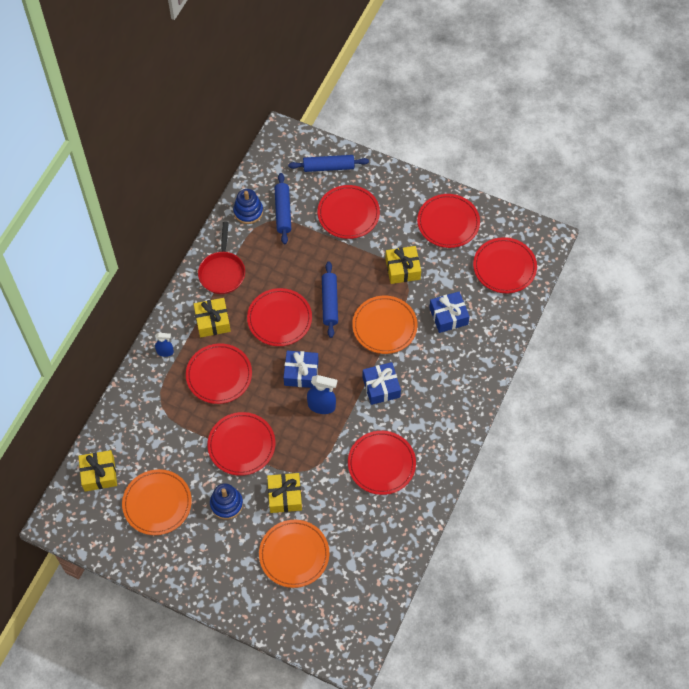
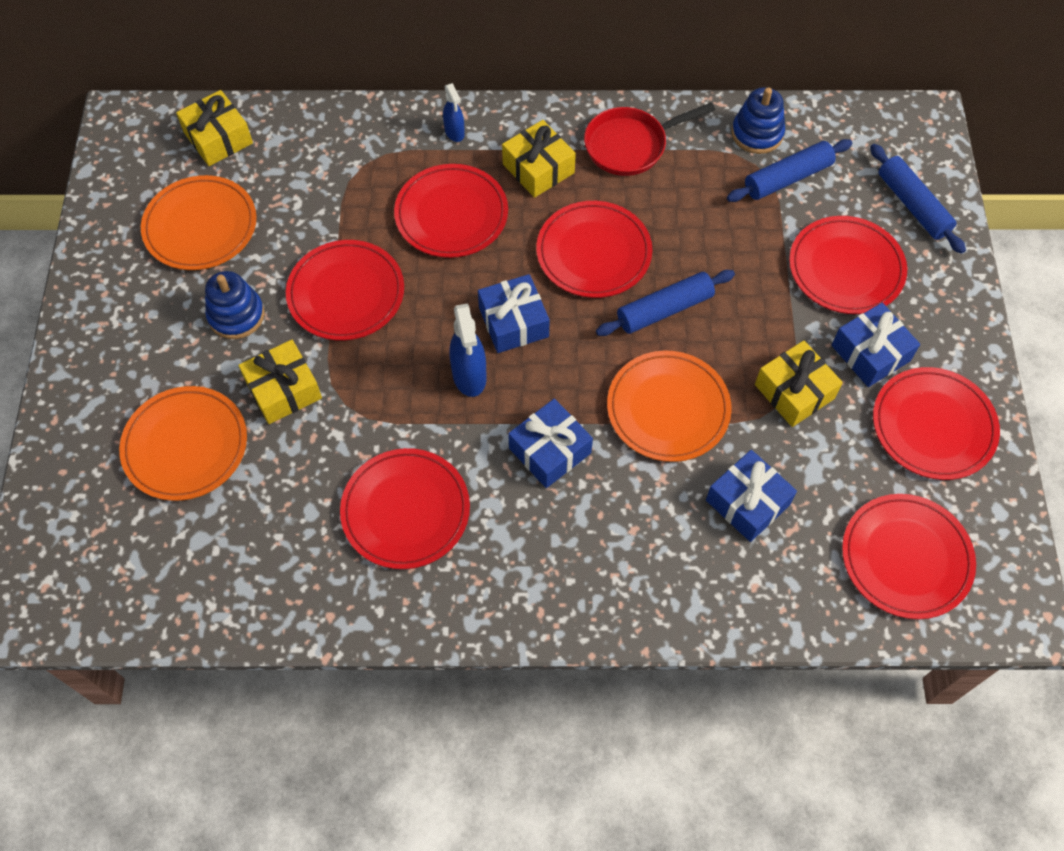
camera: 65 degrees right, 0 degrees up
(399, 228) = (870, 353): none -> blue gift

